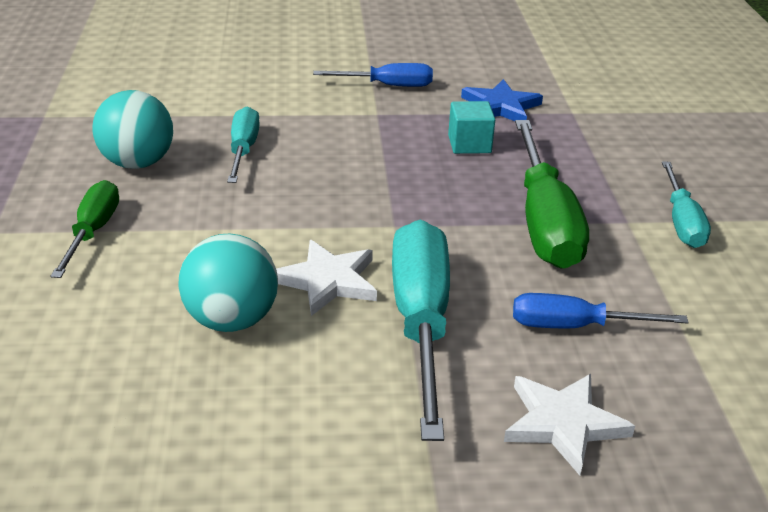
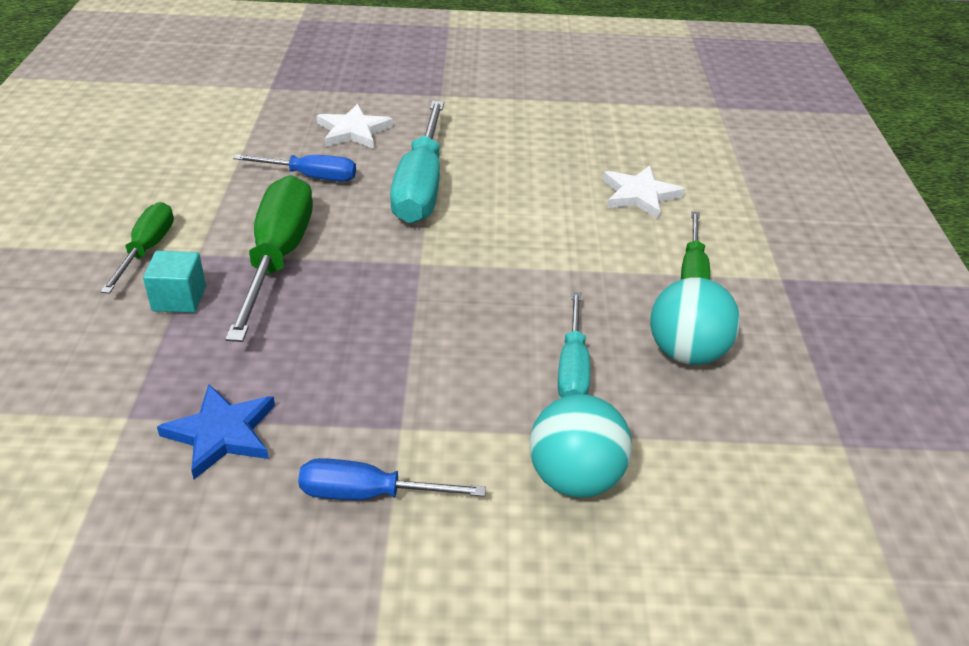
camera: 175 degrees left, 5 degrees up
(231, 320) = (557, 196): turquoise ball -> turquoise ball (575, 478)
(328, 281) = (486, 218): white star -> white star (640, 195)
(469, 144) = (301, 362): turquoise cube -> turquoise cube (179, 298)
(682, 222) = (147, 249): turquoise screwdriver -> green screwdriver

